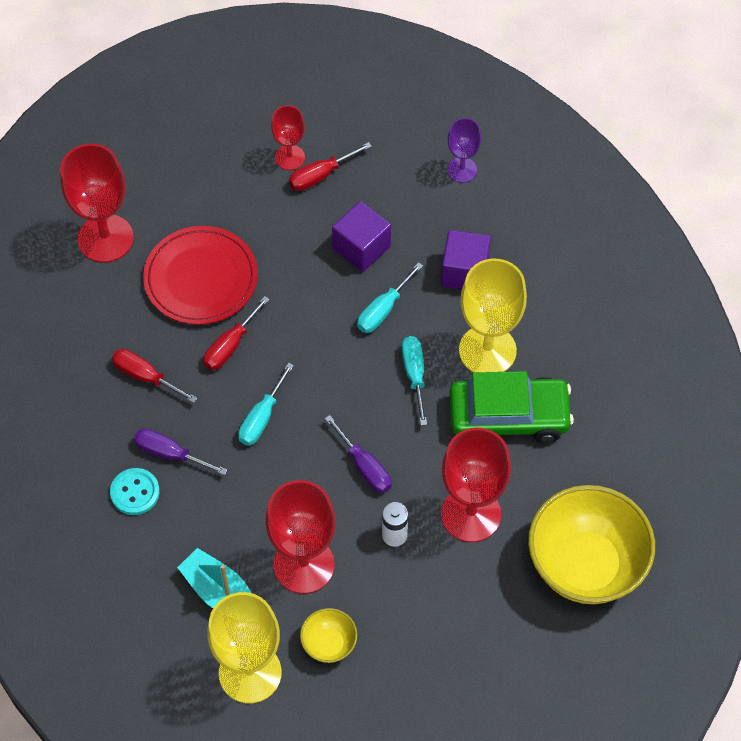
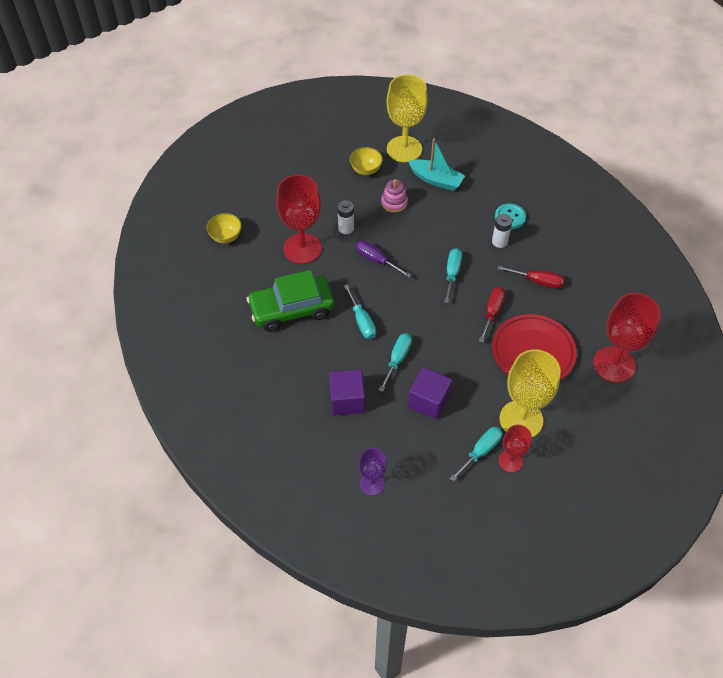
camera: 165 degrees right, 5 degrees down
(170, 454) = (499, 241): purple screwdriver -> white battery
(304, 565) = (394, 202): red goblet -> pink stacking toy
(320, 175) = (481, 451): red screwdriver -> turquoise screwdriver
(487, 350) = (316, 348): yellow goblet -> yellow goblet (521, 419)
(585, 565) = (226, 237): yellow bowl -> yellow bowl, size x0.45

